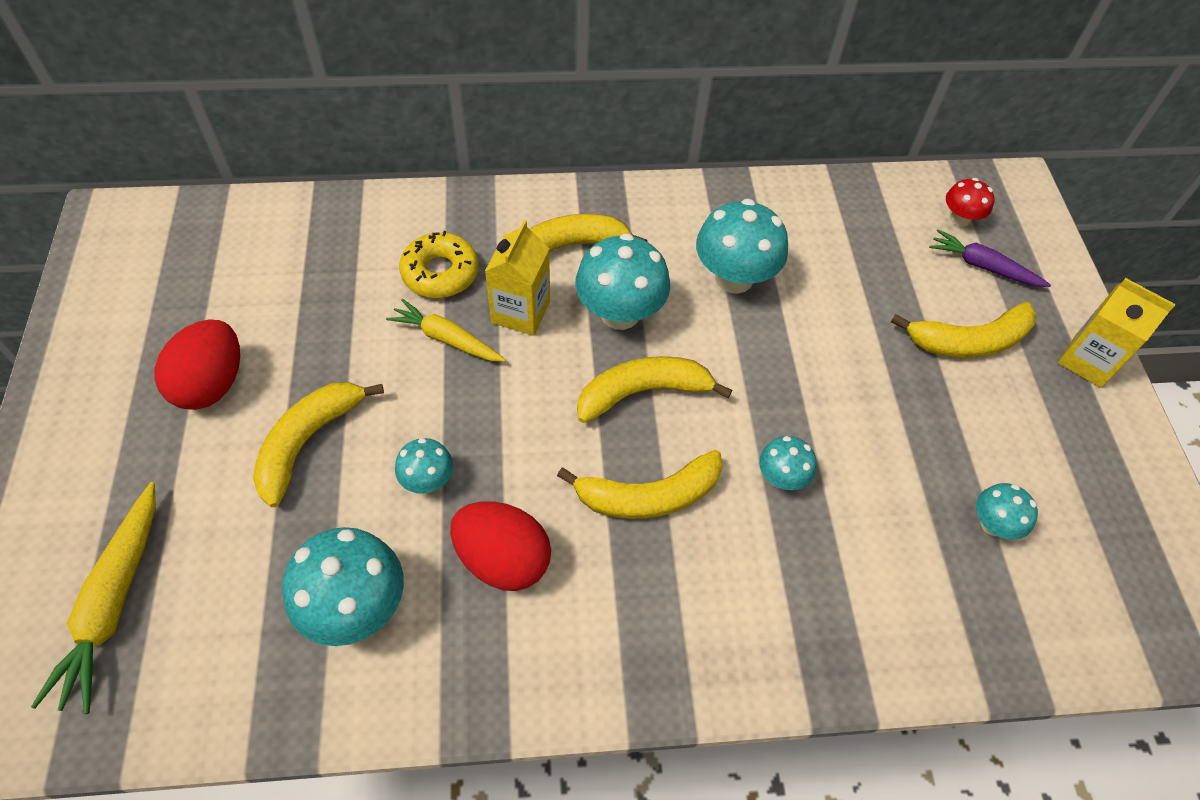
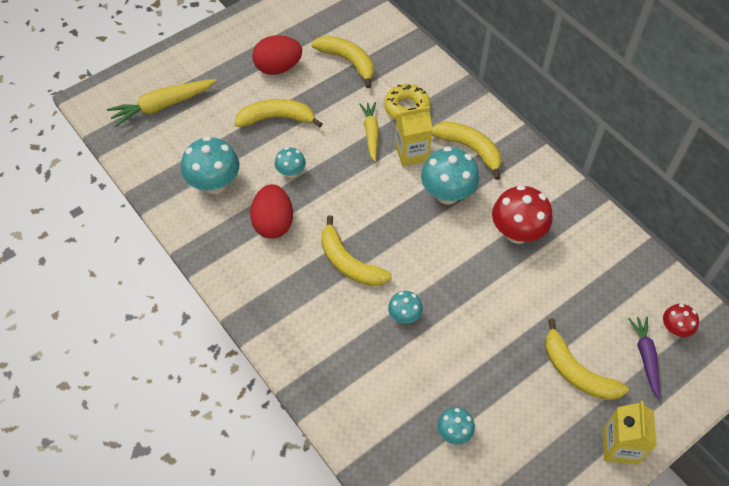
camera: 60 degrees right, 0 degrees up
(642, 392) = (406, 229): yellow banana -> yellow banana (348, 61)
(734, 278) = (517, 232): turquoise mushroom -> red mushroom

